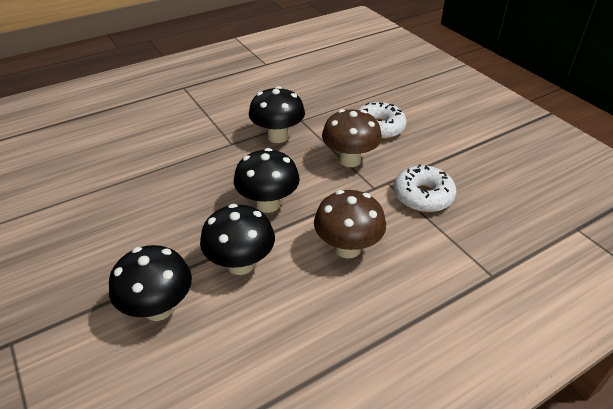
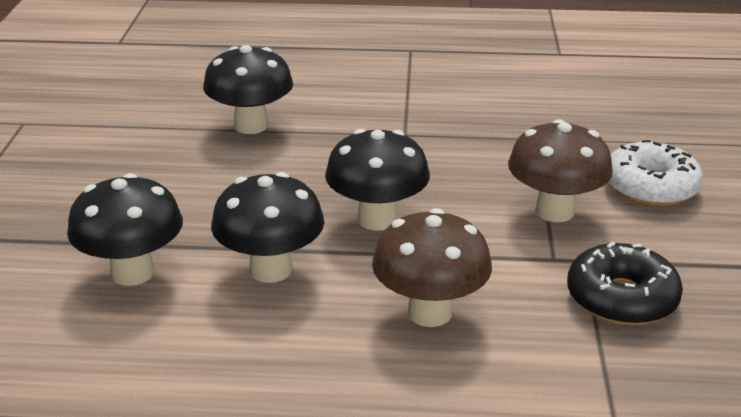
camera: 35 degrees right, 10 degrees down
(277, 136) = (477, 147): black mushroom -> black mushroom (251, 126)
(423, 196) = (621, 299): white donut -> black donut

